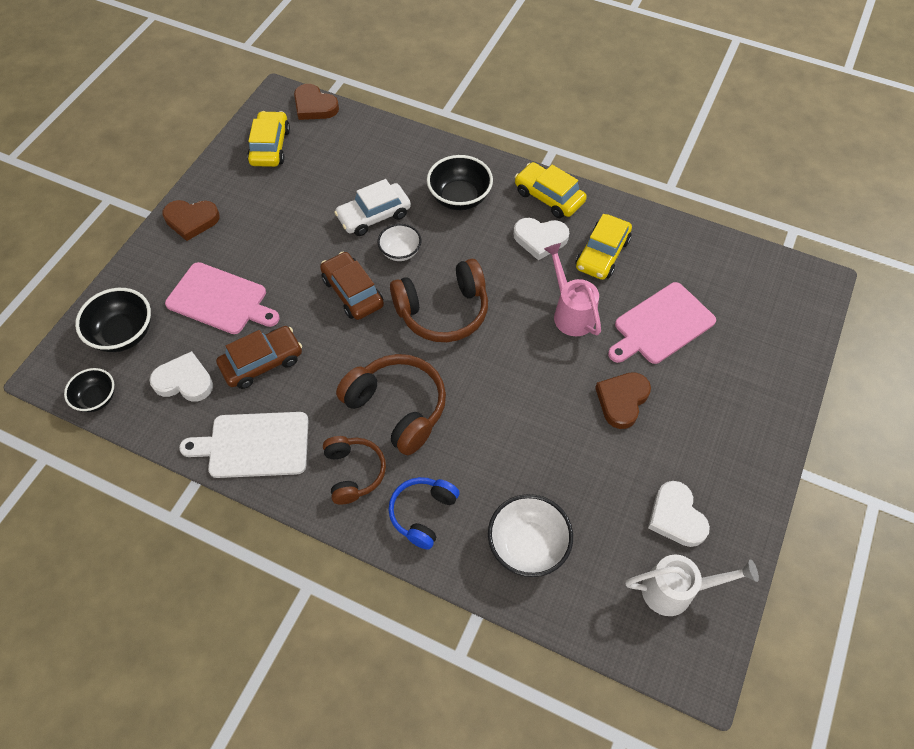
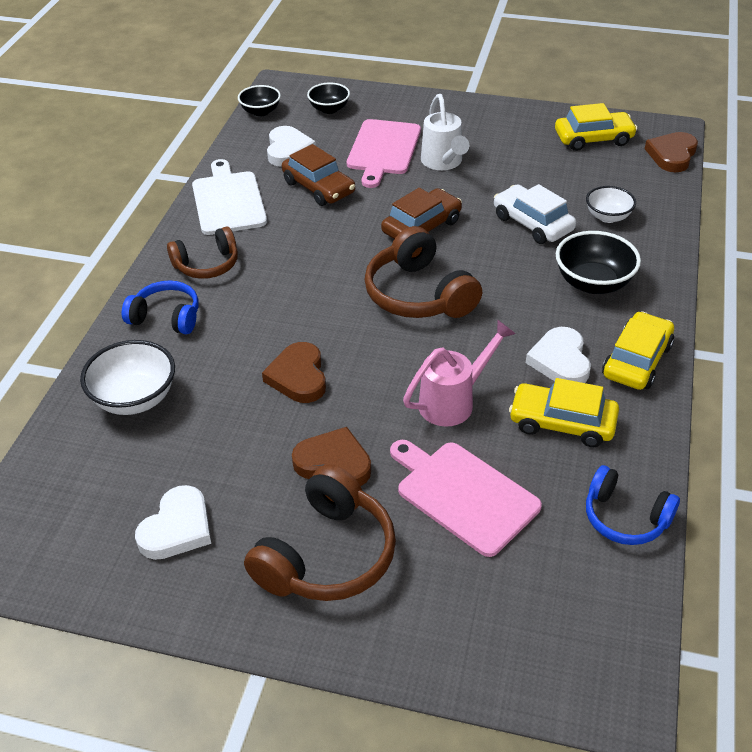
camera: 80 degrees right, 15 degrees down
(124, 334) = (329, 109): black bowl -> black bowl, size x0.64
(191, 220) = (471, 114): brown heart -> brown heart (298, 376)
(397, 408) = (285, 281): brown headphones -> brown headphones (327, 555)
(400, 252) = (490, 250): white bowl -> white bowl (608, 217)
(676, 517) = (177, 528): white heart -> white heart turned 150 degrees clockwise
(677, 590) = (82, 534): white watering can -> white watering can (443, 163)
(688, 243) = (625, 518): none -> blue headphones

